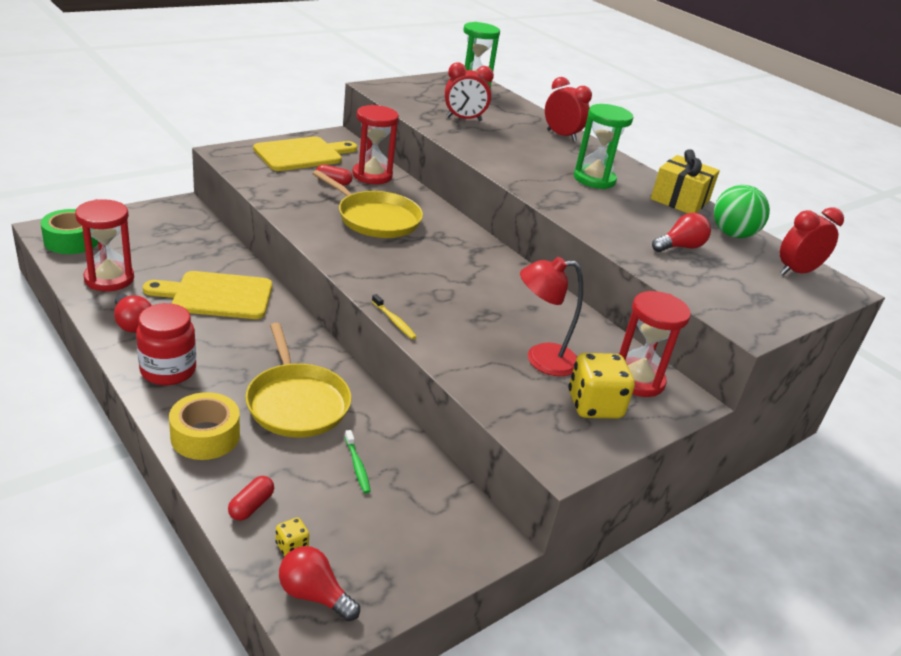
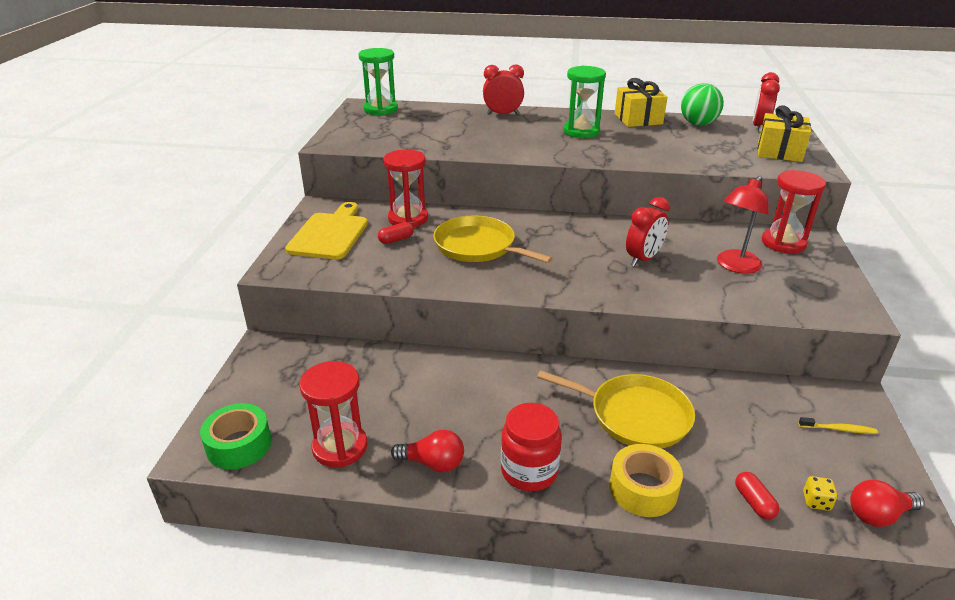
camera: 40 degrees left, 0 degrees up
(217, 296) = (439, 391): yellow cutting board -> none
(357, 466) = (737, 421): green toothbrush -> none
(375, 218) = (478, 246): yellow pan -> yellow pan turned 135 degrees counterclockwise
(394, 321) = (638, 304): yellow toothbrush -> yellow toothbrush (839, 429)
(464, 119) = (432, 135): red clock -> red clock (643, 259)
(594, 406) = (803, 272): yellow dice -> none
(680, 247) = (701, 146): red light bulb -> none
(753, 296) = (779, 151): none -> yellow gift

